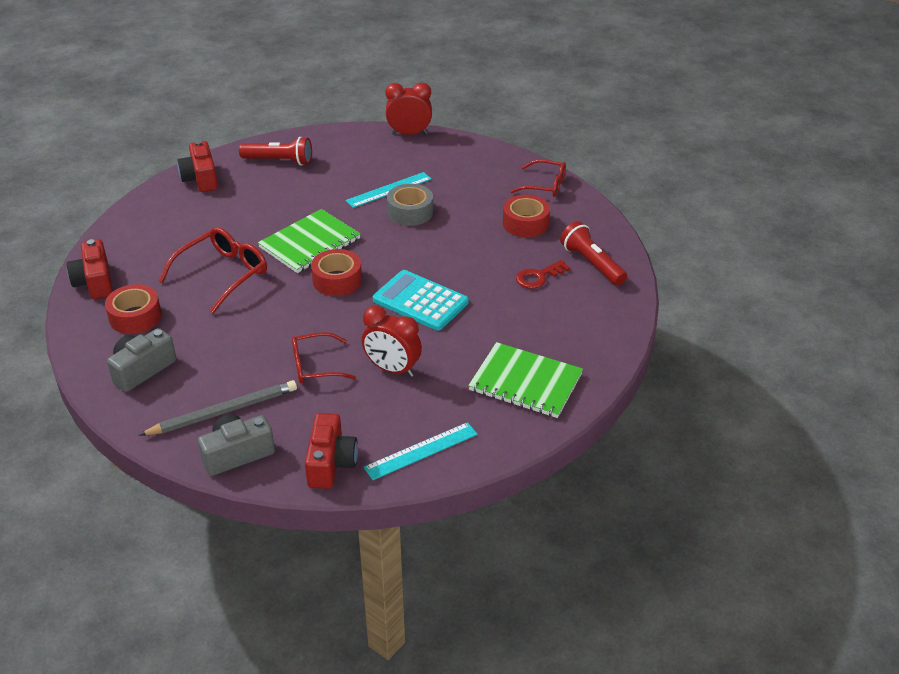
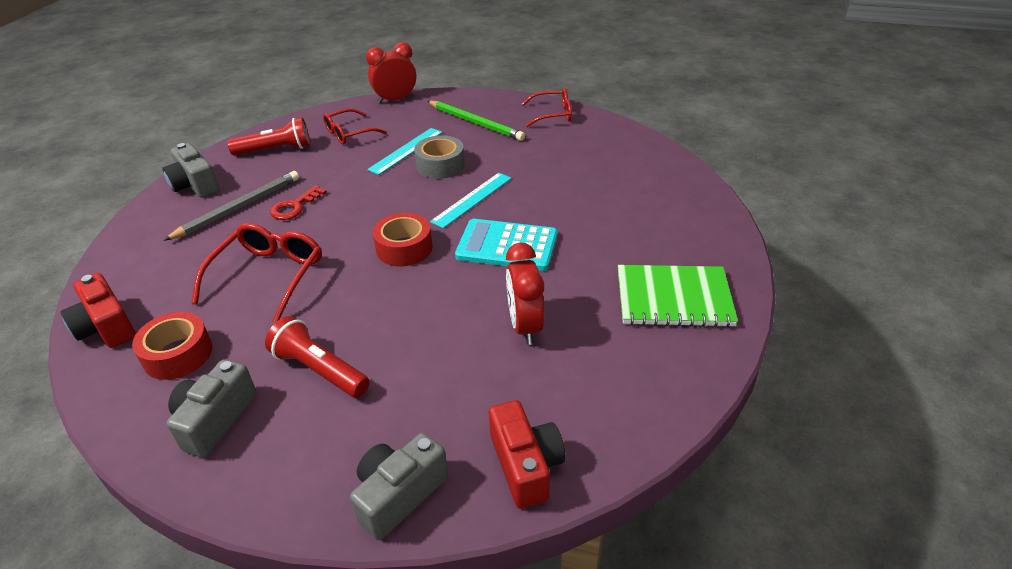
camera: 20 degrees left, 0 degrees up
(201, 178) = (195, 185): red camera -> grey camera
(223, 411) = (351, 441): grey pencil -> grey pencil (238, 208)
(310, 243) = (352, 219): green notebook -> none
(315, 366) = (434, 348): red glasses -> red glasses (349, 133)
(392, 369) = (525, 326): red clock -> red clock turned 75 degrees clockwise
(421, 450) = (620, 412): turquoise ruler -> turquoise ruler (472, 199)
(467, 176) = (475, 123): none -> green pencil
(525, 223) = (559, 149): red tape -> none
(538, 277) = (607, 193): red key -> red key (295, 206)
(592, 264) = (647, 169): red flashlight -> red flashlight (319, 370)

